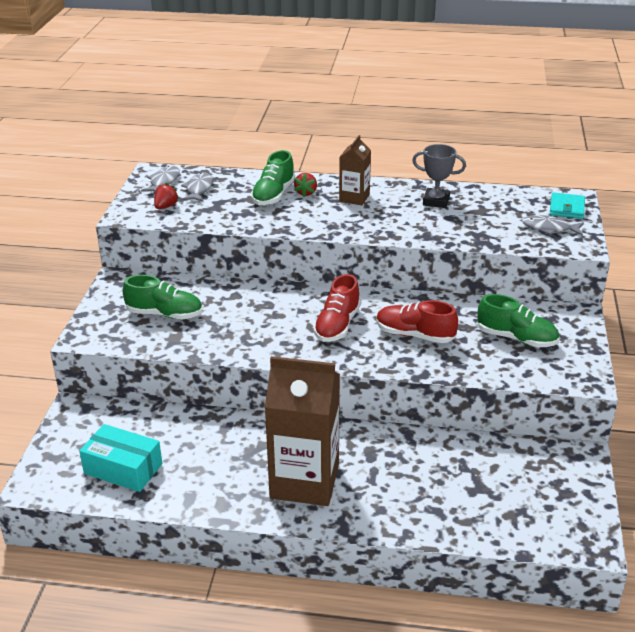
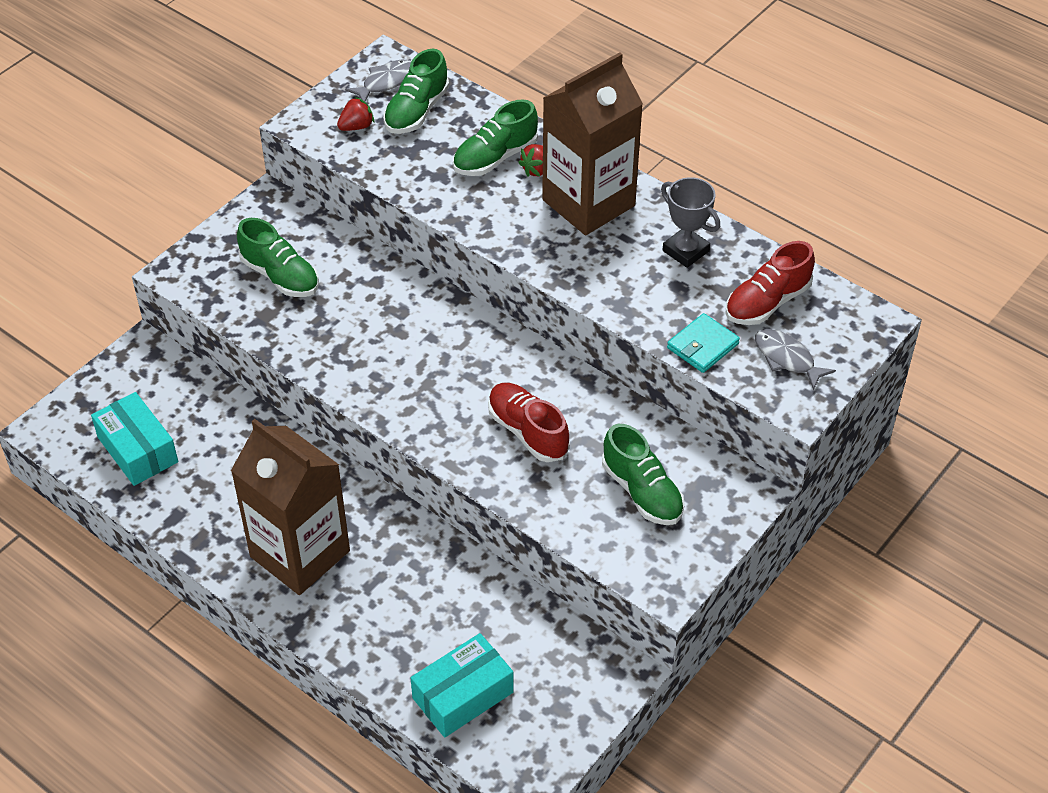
camera: 30 degrees right, 15 degrees up
(199, 189) = (416, 111): grey fish -> green shoe
(337, 325) = (452, 377): red shoe -> red shoe (767, 302)
(354, 198) = (588, 203): brown carton -> brown carton, size x1.94
(498, 514) = (463, 695): none -> turquoise box
(566, 208) = (845, 334): turquoise wallet -> turquoise wallet (702, 346)

